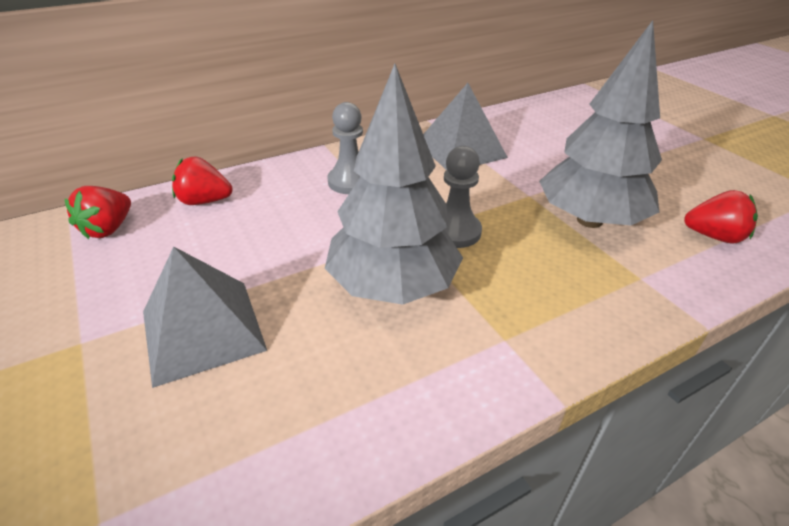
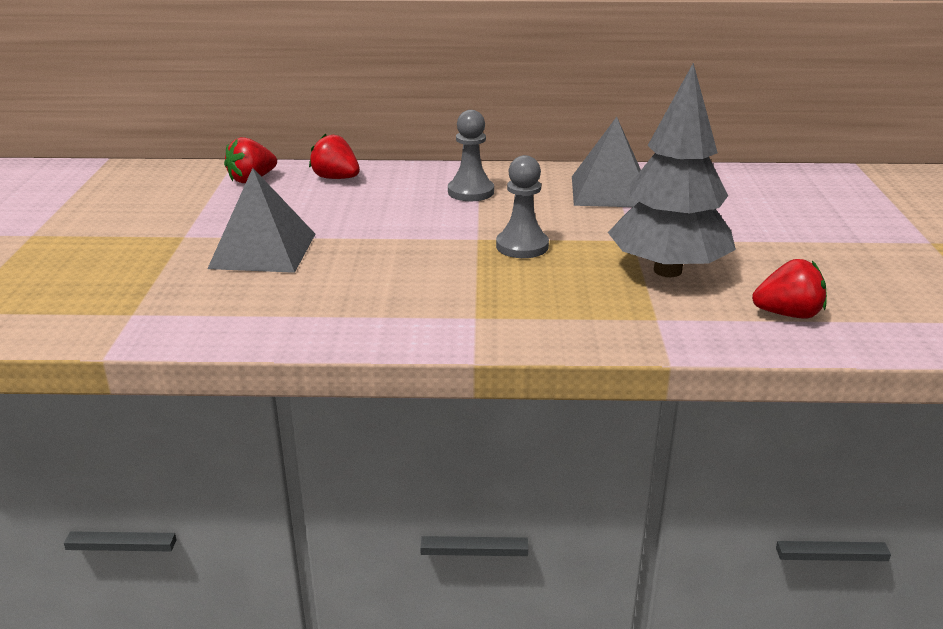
camera: 30 degrees right, 10 degrees down
(392, 286) = (424, 264): grey tree -> none
(714, 236) = (788, 314): red strawberry -> red strawberry turned 45 degrees counterclockwise

